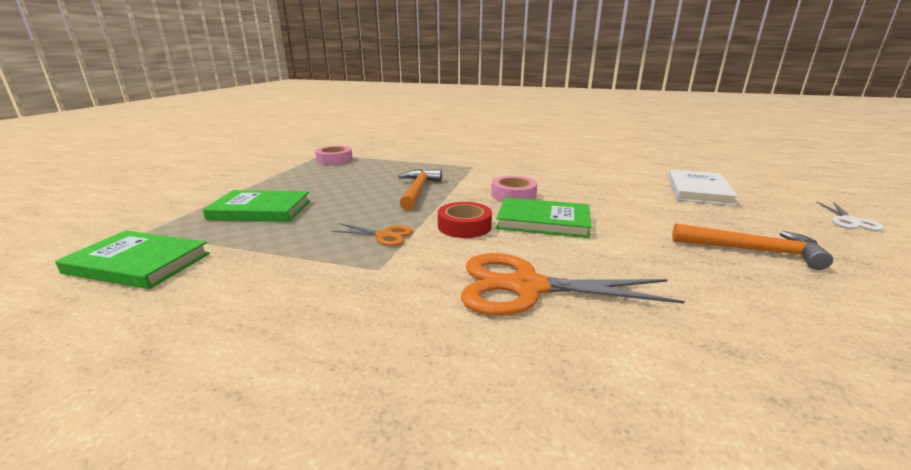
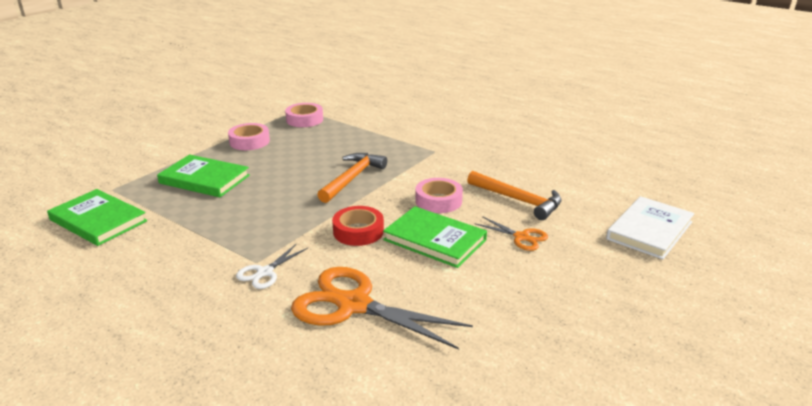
camera: 20 degrees right, 5 degrees up
(290, 178) = (249, 141): none -> pink tape
(384, 235) = (284, 228): orange scissors -> orange scissors (521, 237)
(752, 250) = (600, 315): orange hammer -> orange hammer (518, 200)
(850, 221) = (771, 306): white scissors -> white scissors (265, 272)

